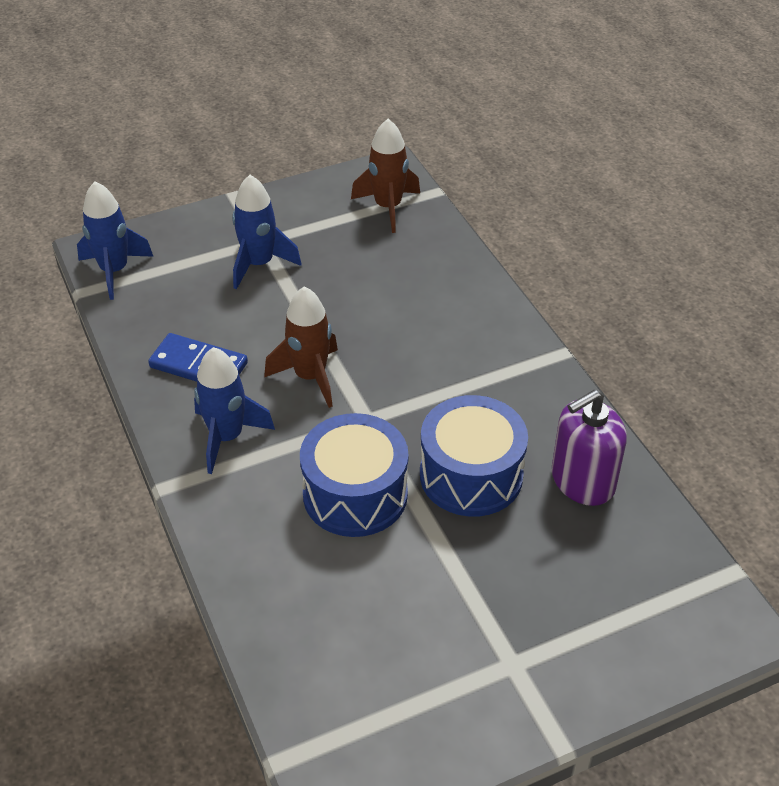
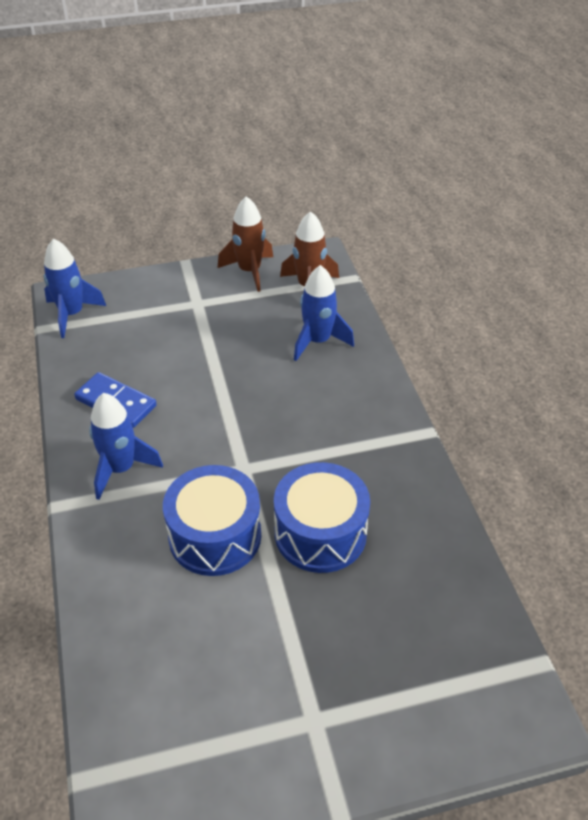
camera: 10 degrees right, 0 degrees up
(259, 264) = (190, 322): blue rocket -> blue rocket (318, 341)
(310, 377) = (205, 425): brown rocket -> brown rocket (249, 271)
(582, 481) = (419, 553): purple soap dispenser -> none

